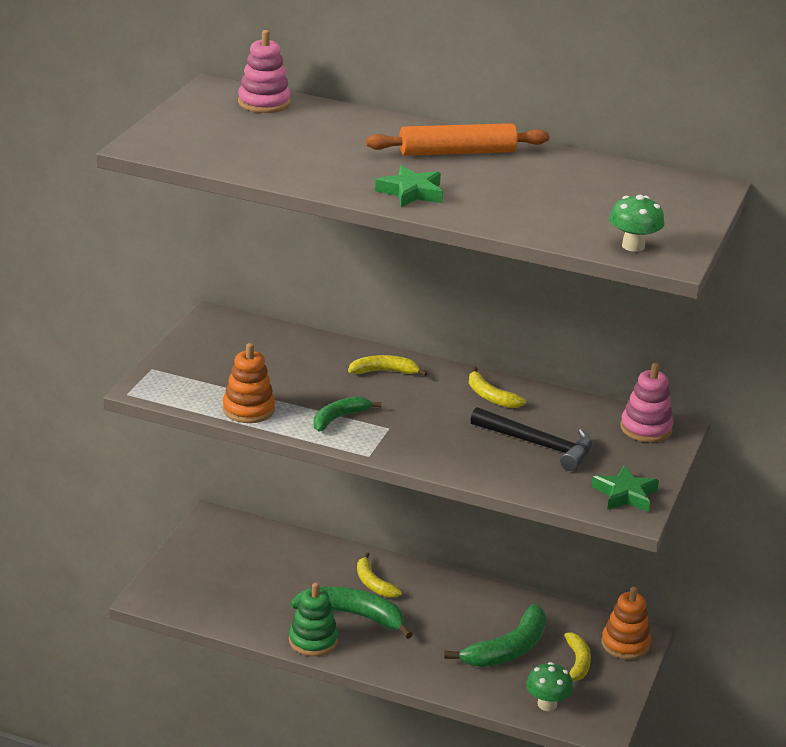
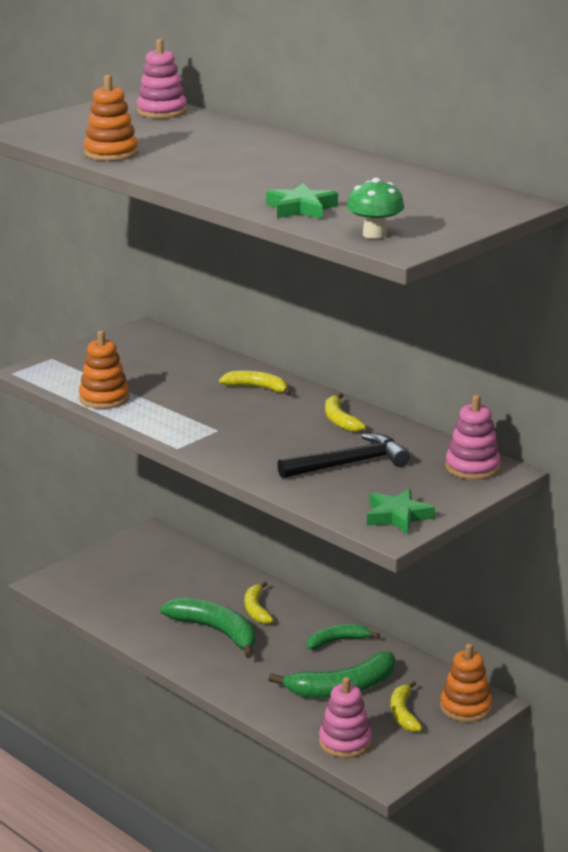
camera: 25 degrees right, 5 degrees down
(279, 169) = (111, 153): none -> orange stacking toy
(313, 641) = (163, 644): green stacking toy -> none
(339, 418) = (179, 416): green banana -> green banana (337, 641)
(411, 192) = (209, 178): green star -> green star (301, 208)
(457, 152) = (294, 157): orange rolling pin -> none
(538, 445) = (348, 464): black hammer -> black hammer turned 75 degrees counterclockwise
(547, 704) = (345, 742): green mushroom -> pink stacking toy
(577, 663) = (403, 713): yellow banana -> yellow banana turned 150 degrees clockwise

